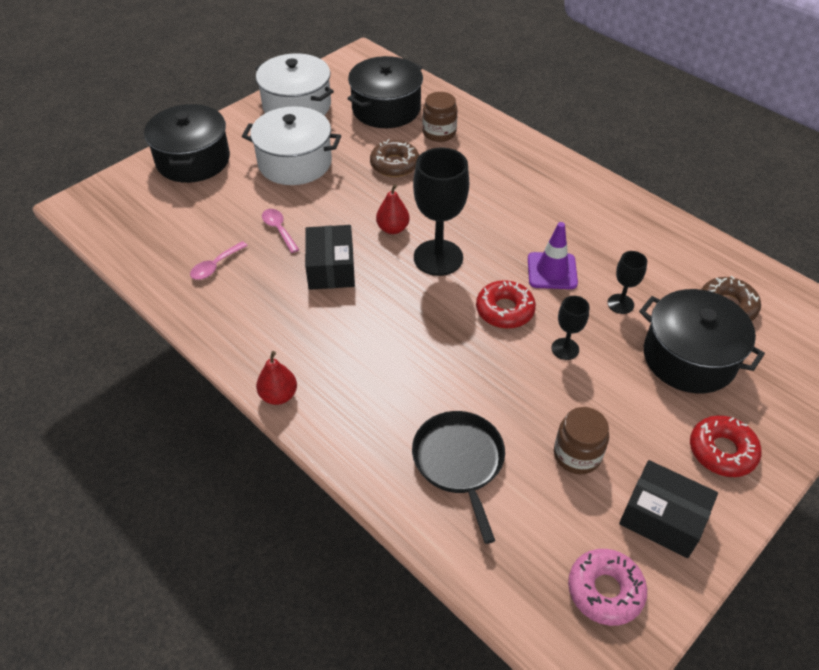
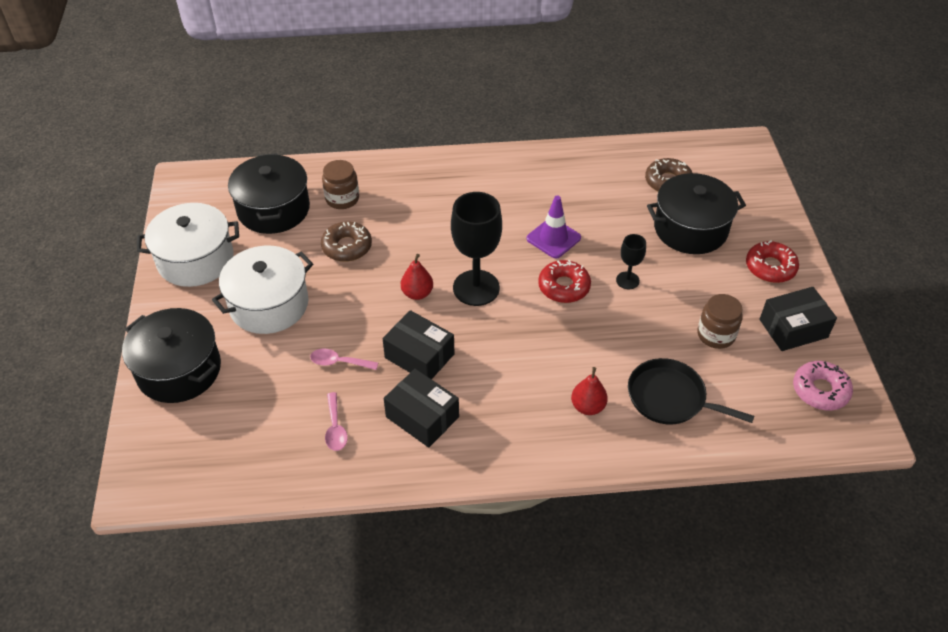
camera: 50 degrees left, 0 degrees up
(272, 307) = (422, 417): none -> black box
(278, 395) = (518, 465): red pear -> red pear (588, 407)
(620, 304) = (617, 227): black goblet -> none

